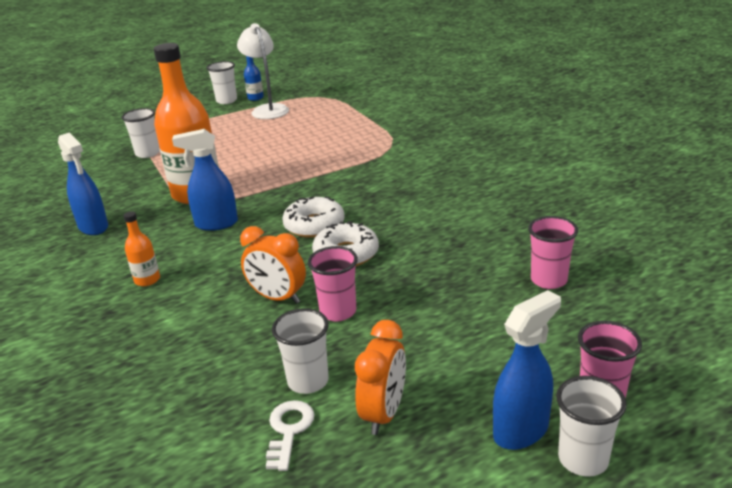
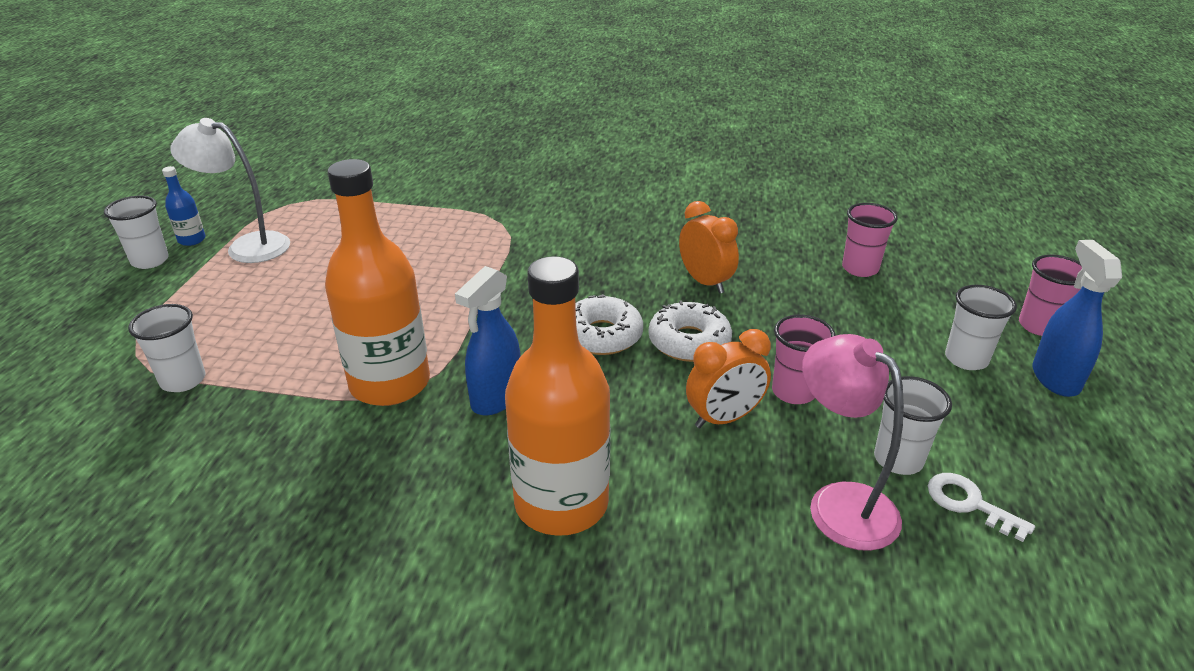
camera: 55 degrees left, 5 degrees up
(93, 227) = (336, 507): blue spray bottle -> none
(147, 280) = (561, 503): orange bottle -> orange bottle, size x2.38
(235, 372) = (839, 503): none -> pink lamp
(384, 413) = (984, 436): orange clock -> orange clock (705, 282)
(583, 459) = (1106, 369): white cup -> white cup (966, 359)

